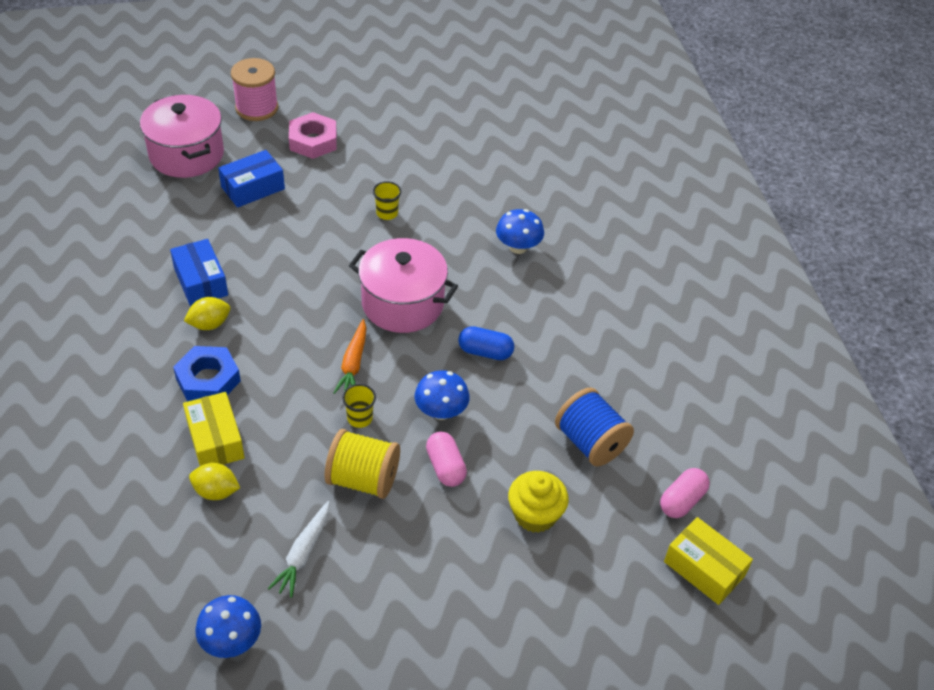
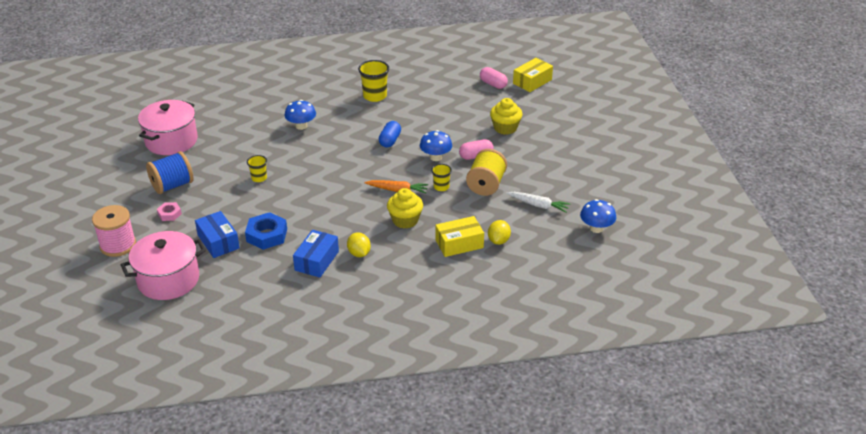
camera: 85 degrees left, 10 degrees down
(201, 282) = (317, 261): blue box -> blue box turned 45 degrees counterclockwise
(208, 379) = (409, 250): blue nut -> blue nut (267, 235)
(279, 374) = (405, 220): none -> yellow cupcake
(313, 141) = (169, 214): pink nut -> pink nut, size x0.57
(402, 303) = (347, 171): pink pot -> pink pot (171, 141)
(590, 442) = (457, 108): blue spool -> blue spool (172, 185)
(614, 329) = (375, 96): none -> yellow cup

